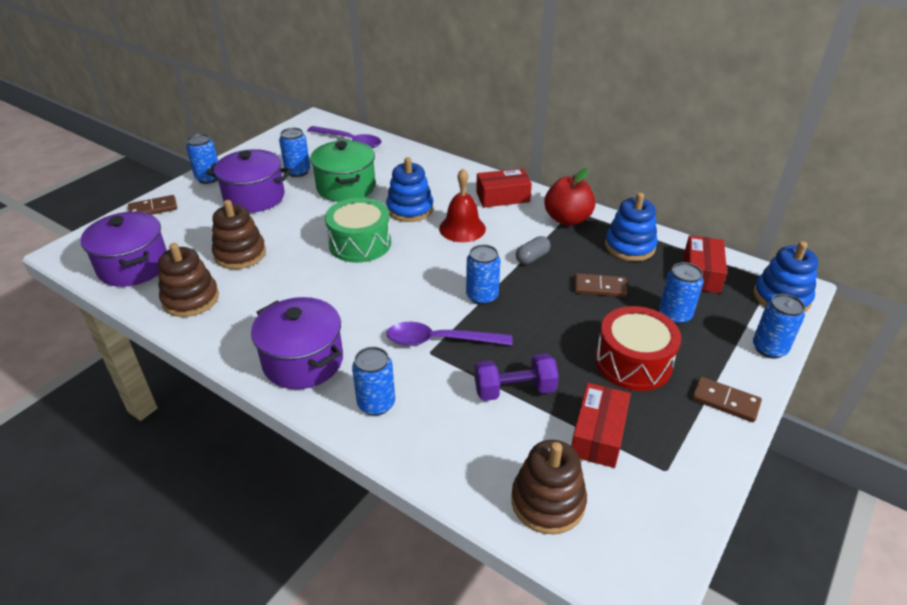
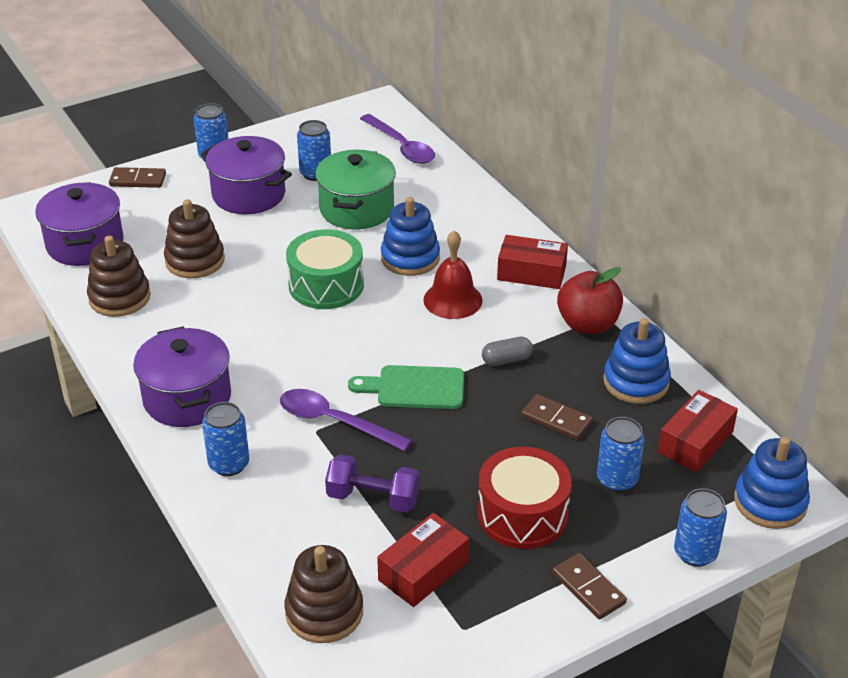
camera: 25 degrees right, 0 degrees up
(482, 296) = (414, 388): blue can -> green cutting board

